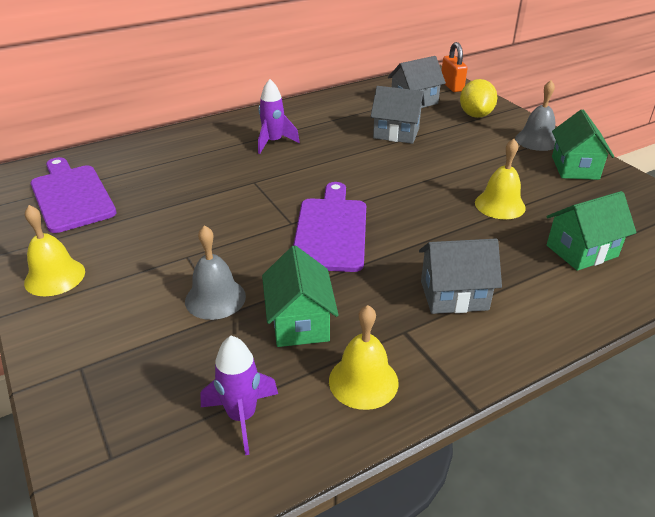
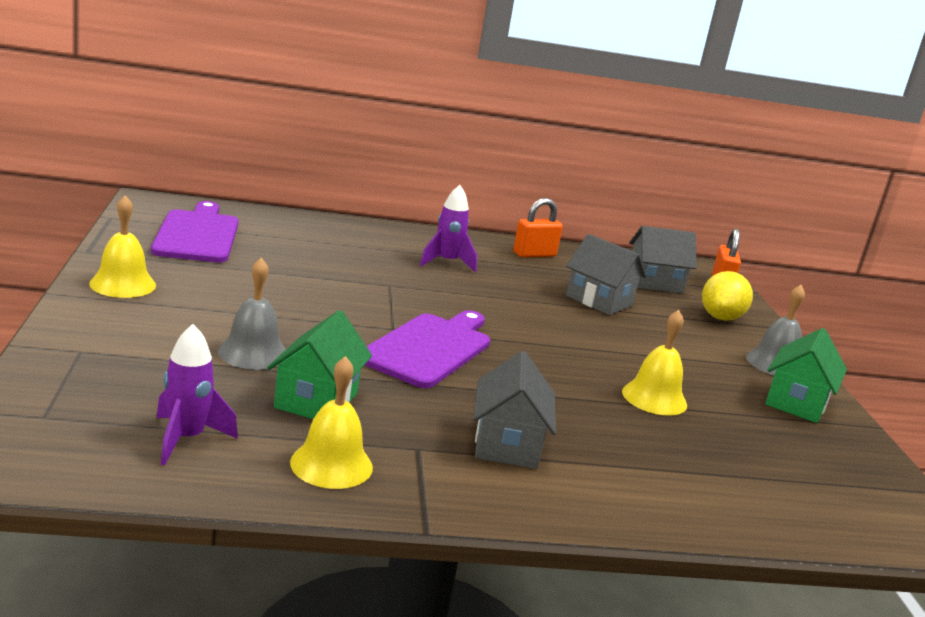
camera: 20 degrees right, 15 degrees down
(322, 109) = (534, 254): none -> orange padlock
(454, 295) = (507, 444): grey house -> grey house turned 75 degrees clockwise
(581, 251) = (711, 470): green house -> none

